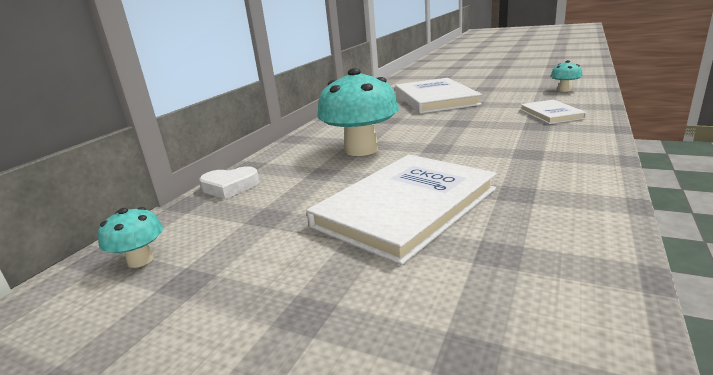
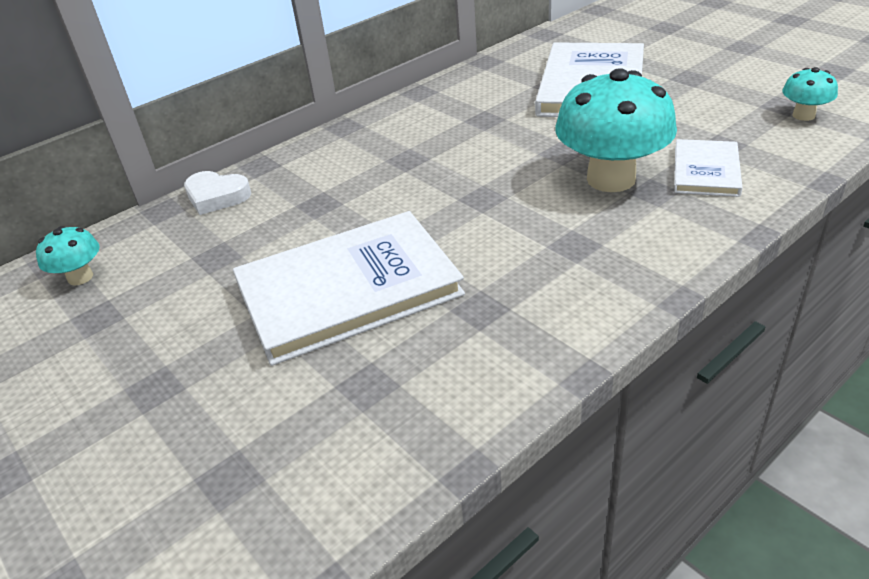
camera: 25 degrees right, 15 degrees up
(361, 150) = (396, 173): turquoise mushroom -> turquoise mushroom (611, 179)

